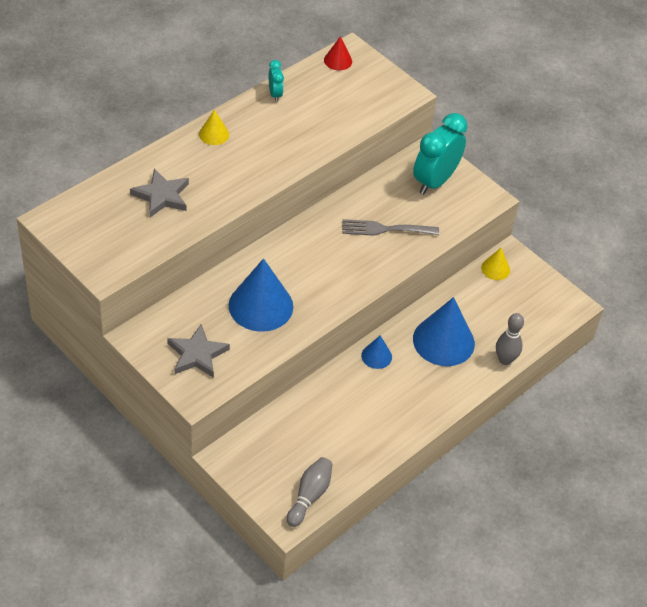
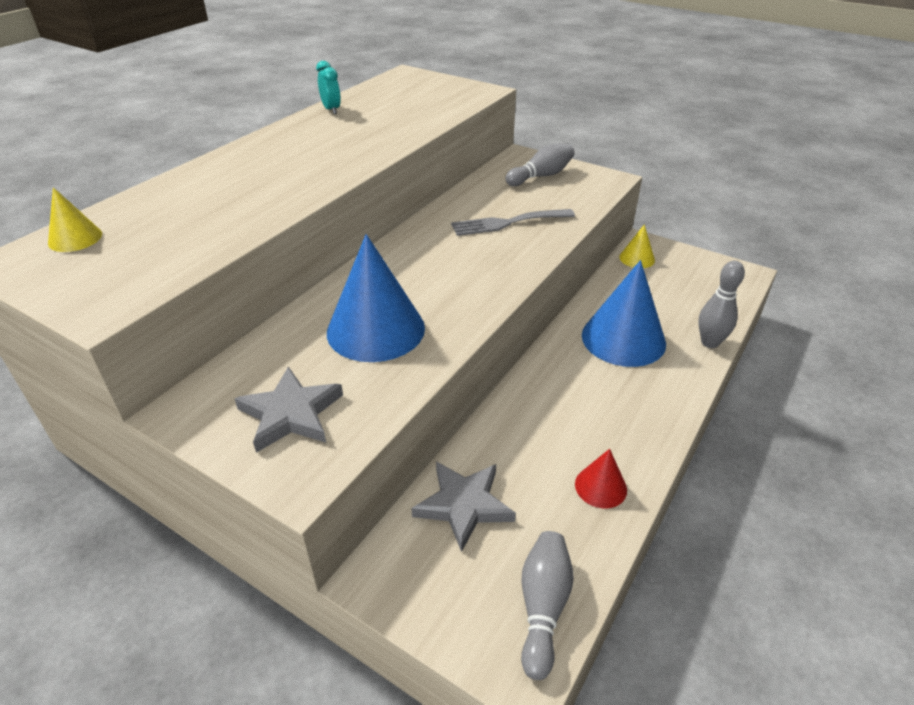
camera: 10 degrees left, 10 degrees down
(161, 196) = (195, 209): grey star -> grey star (463, 505)
(214, 134) = (262, 147): yellow cone -> yellow cone (75, 238)
(338, 60) = (395, 81): red cone -> red cone (600, 487)
(376, 356) = (549, 374): blue cone -> none
(435, 181) = (541, 176): turquoise clock -> grey bowling pin

